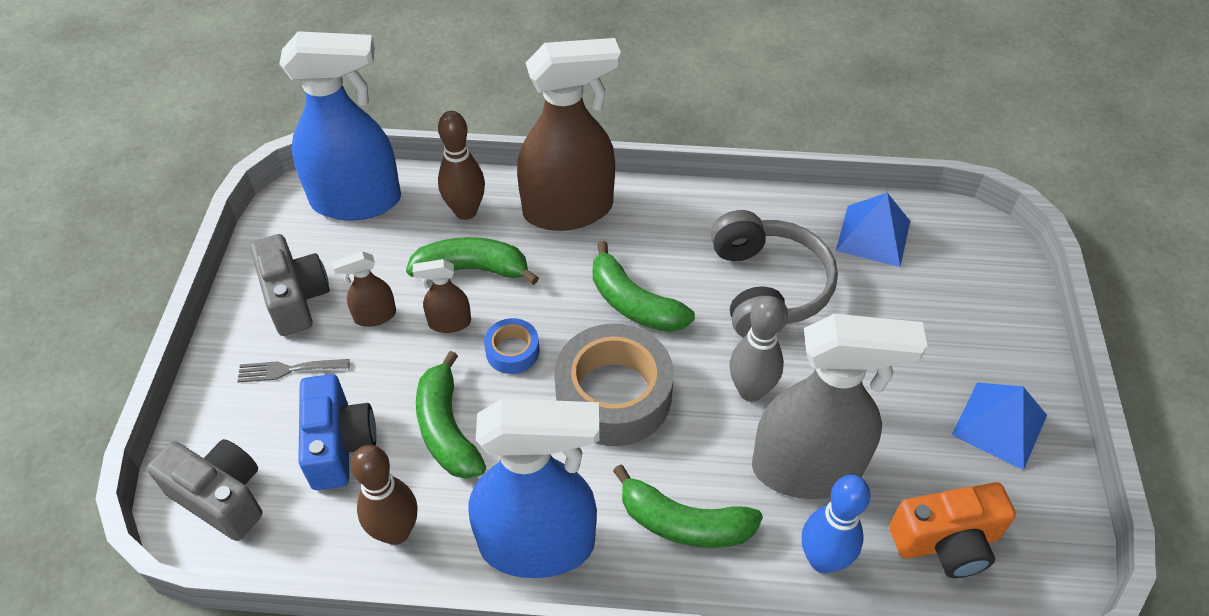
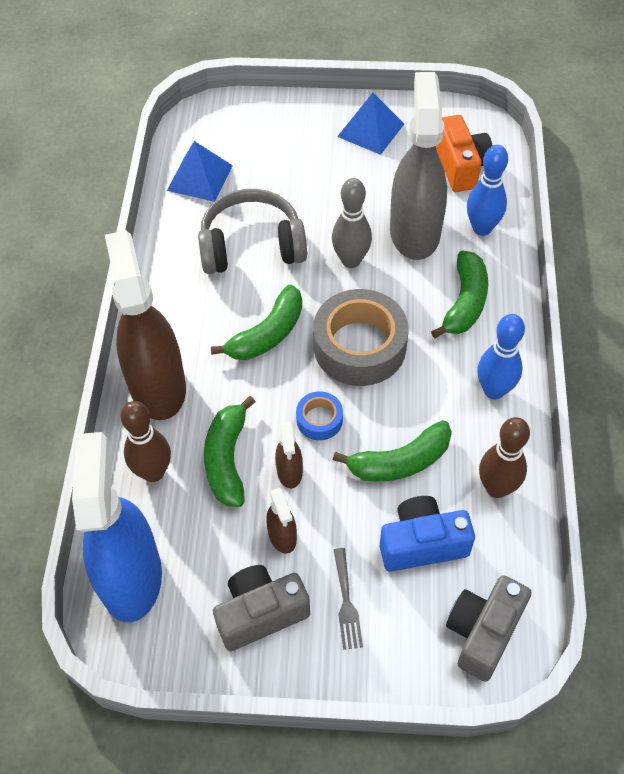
camera: 90 degrees left, 5 degrees up
(538, 544) = (494, 390): blue spray bottle -> blue bowling pin

